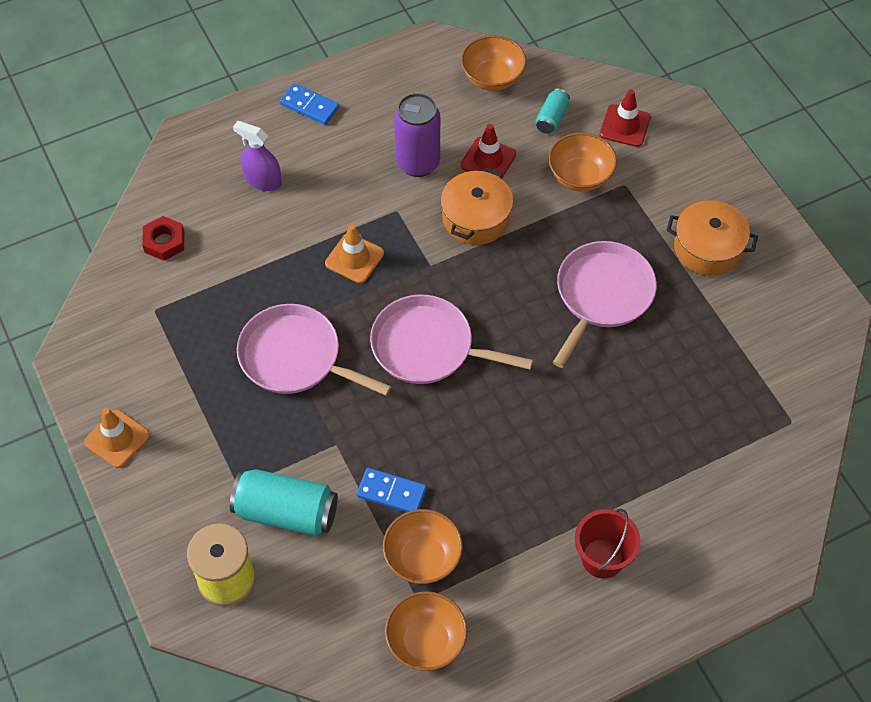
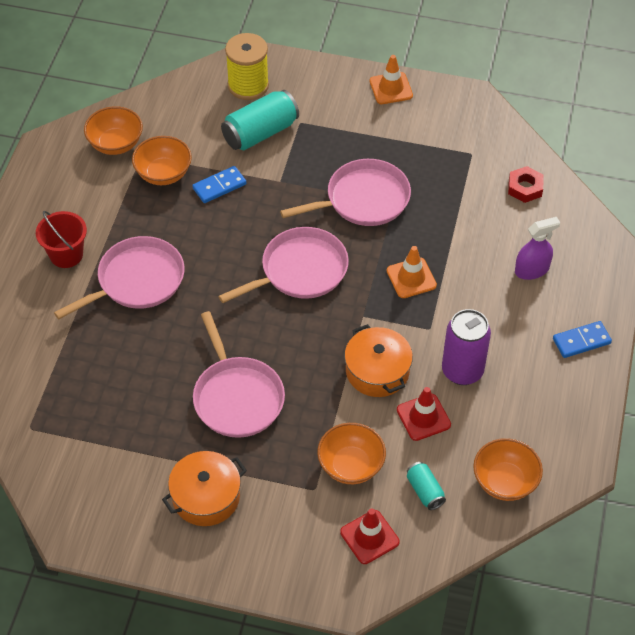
camera: 130 degrees right, 5 degrees down
(568, 469) = (137, 281): none -> pink pan

